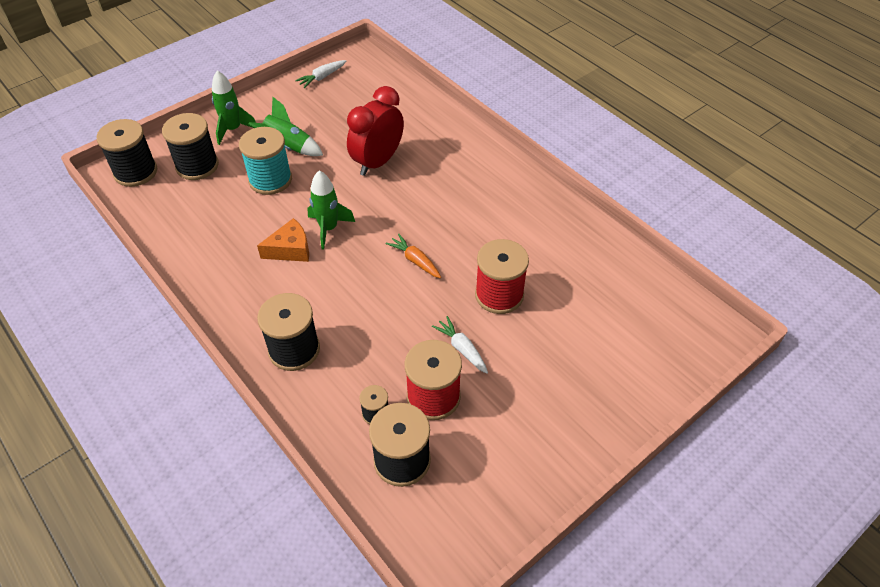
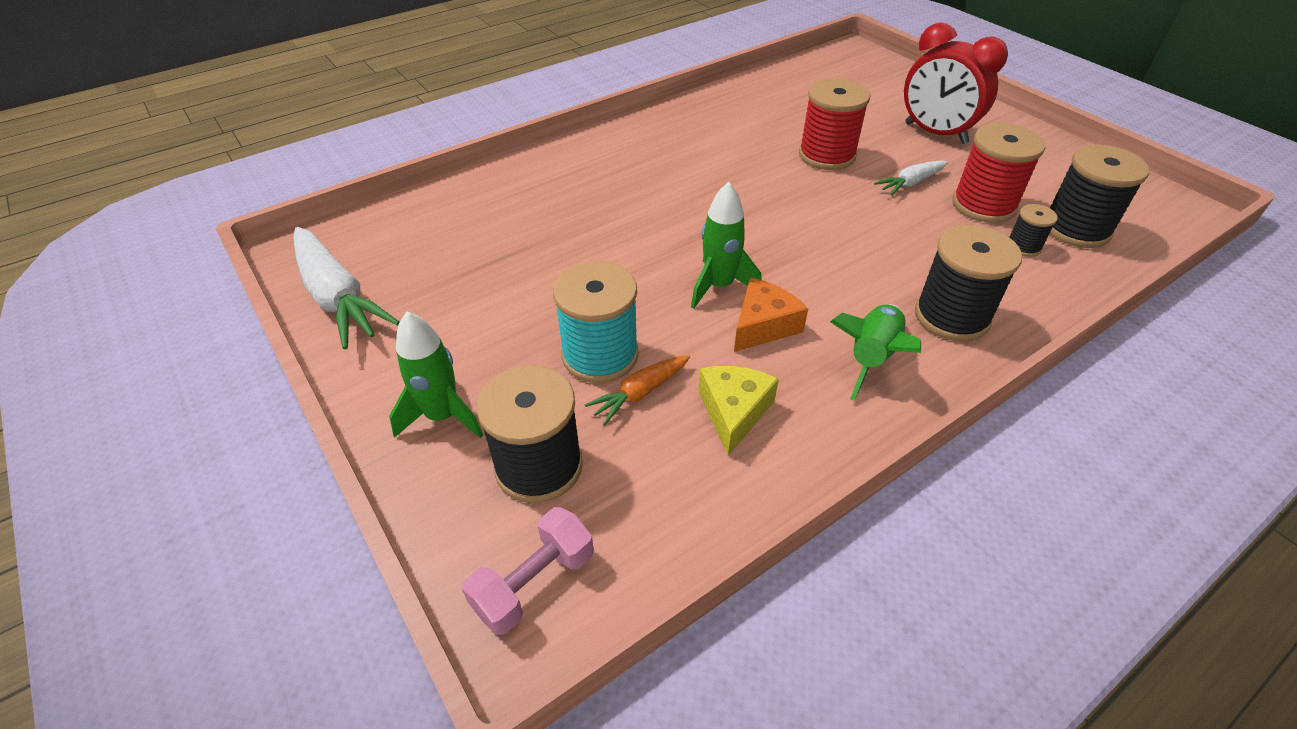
camera: 85 degrees left, 5 degrees down
(135, 172) = (534, 582): black spool -> pink dumbbell
(222, 235) = (734, 412): none -> yellow cheese
(288, 146) = (517, 335): green rocket -> green rocket (871, 358)
(290, 249) = (763, 325): orange cheese -> orange cheese turned 60 degrees clockwise
(322, 77) = (338, 297): white carrot -> white carrot, size x1.91
(378, 162) = (581, 238): red clock -> red clock (935, 133)
(415, 261) = (778, 210): orange carrot -> orange carrot (640, 393)

